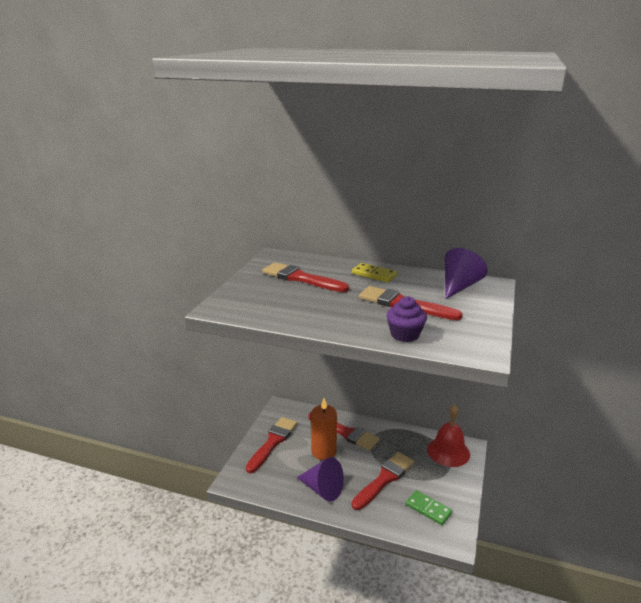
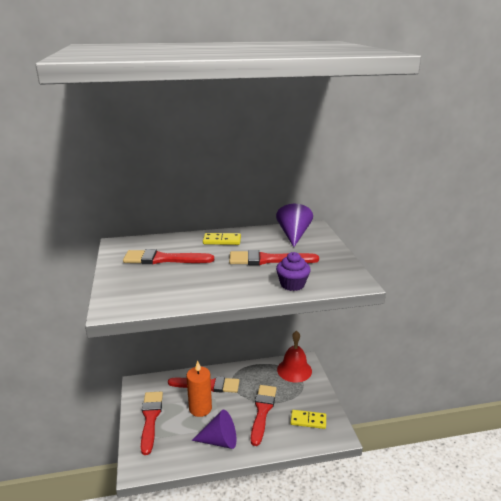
camera: 30 degrees left, 0 degrees up
(428, 509) = (308, 420): green domino -> yellow domino

